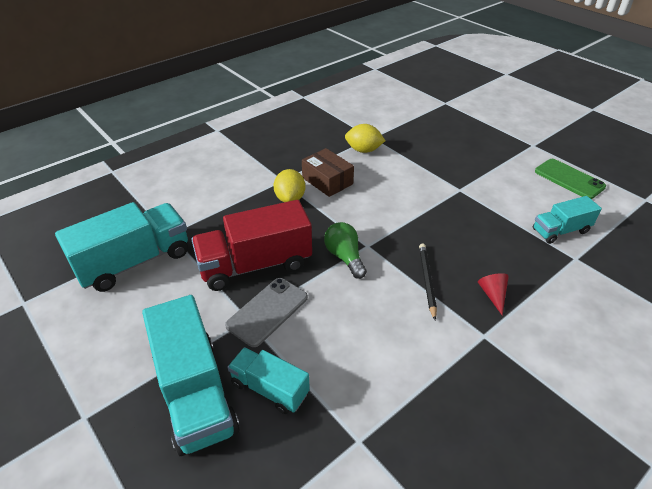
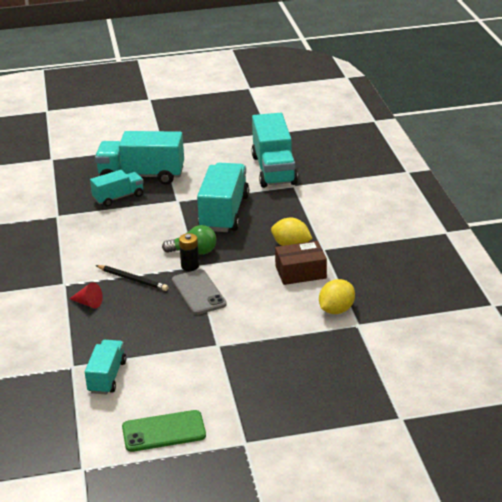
camera: 120 degrees right, 10 degrees down
(255, 265) = (224, 213): red truck -> turquoise truck
(267, 311) = (175, 209): grey phone -> grey phone (198, 292)
(371, 249) = (190, 266): none -> black battery

